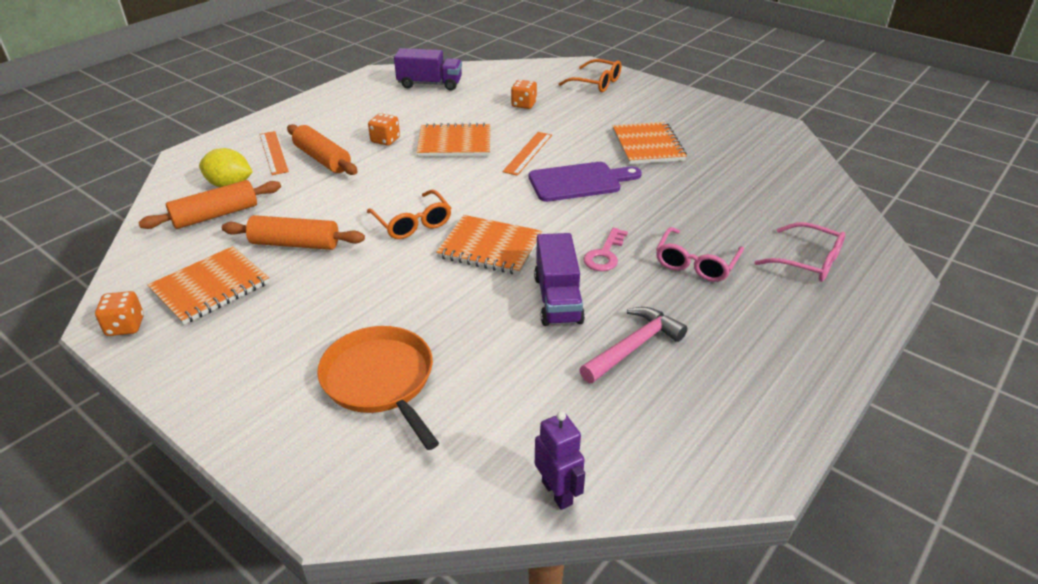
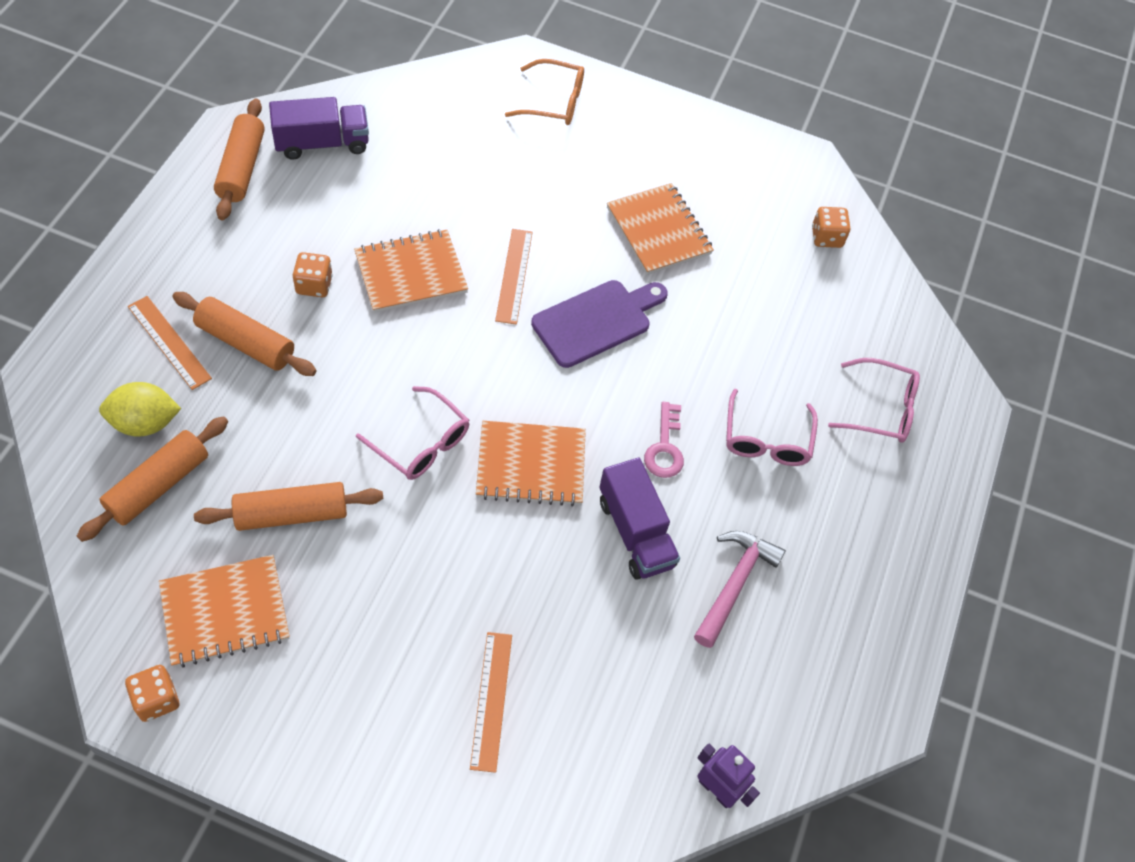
camera: 25 degrees left, 20 degrees up
(210, 287) = (225, 612): orange notebook -> orange notebook turned 45 degrees clockwise
(372, 88) = (242, 168): none -> orange rolling pin
(380, 380) = (491, 700): orange pan -> orange ruler
(412, 223) = (421, 443): orange glasses -> pink glasses
(524, 104) = (472, 170): orange dice -> orange dice (826, 237)

